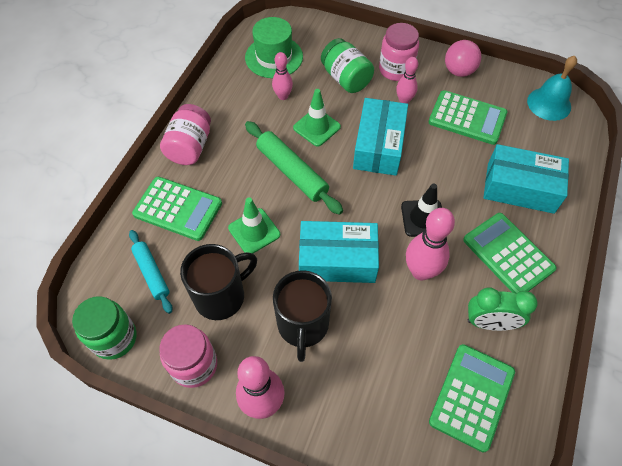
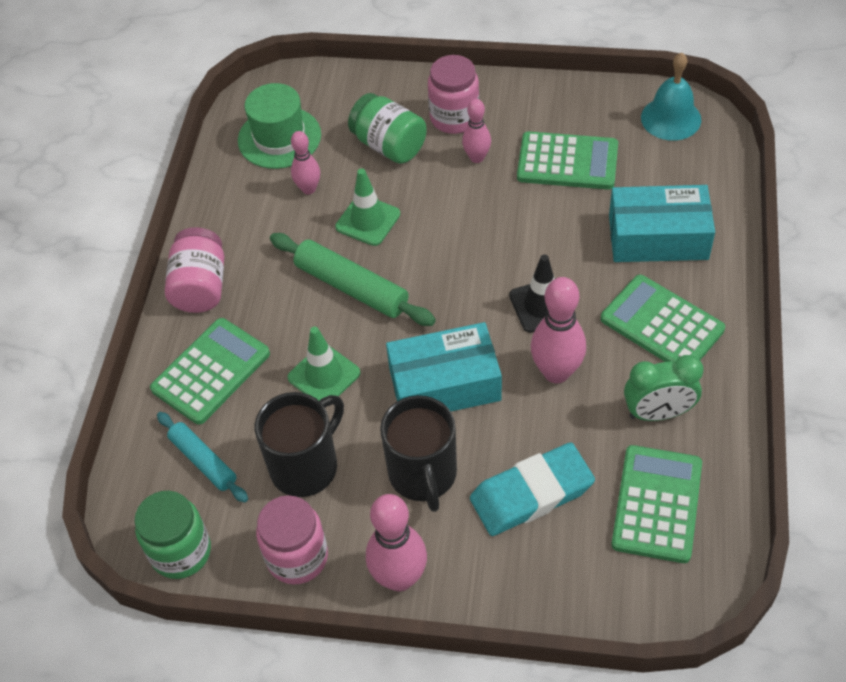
camera: 10 degrees left, 5 degrees down
(178, 209) = (211, 371): green calculator -> green calculator turned 60 degrees counterclockwise
(378, 146) = (458, 226): turquoise box -> none
(378, 362) = (531, 494): none -> turquoise eraser
(459, 71) = (540, 101): pink ball -> none

